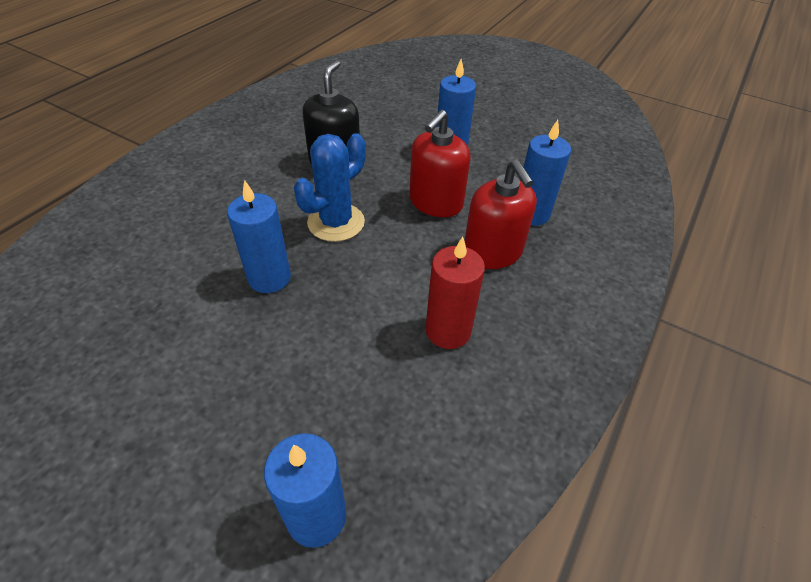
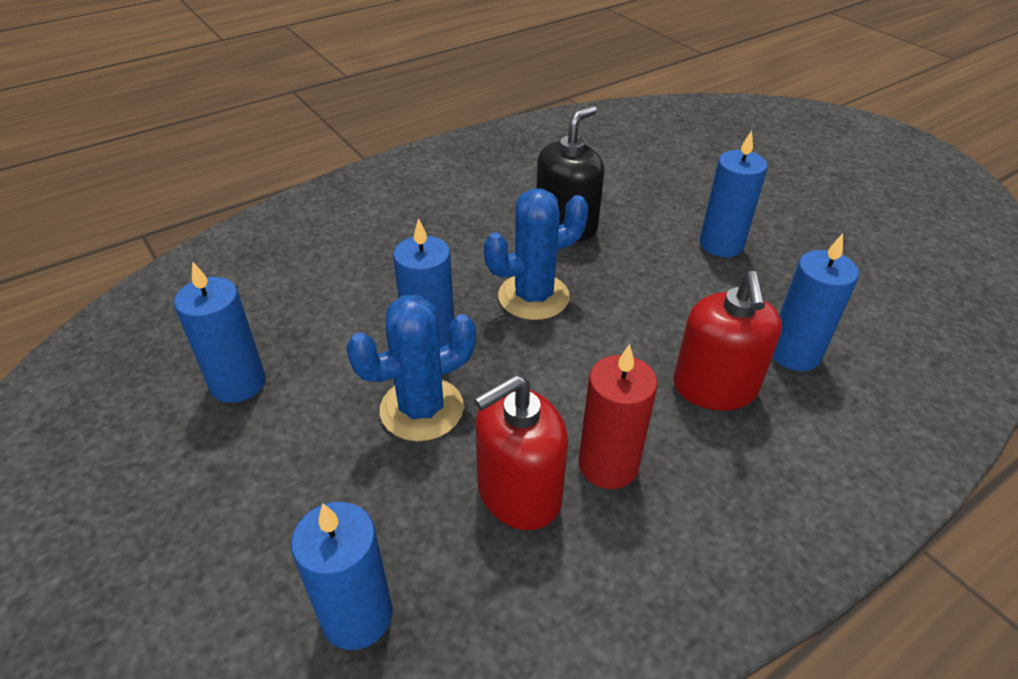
camera: 25 degrees right, 5 degrees down
(117, 366) = (238, 383): none -> blue candle
(290, 335) = (422, 409): none -> blue cactus
(435, 203) = (668, 305): red soap dispenser -> red soap dispenser (518, 493)

